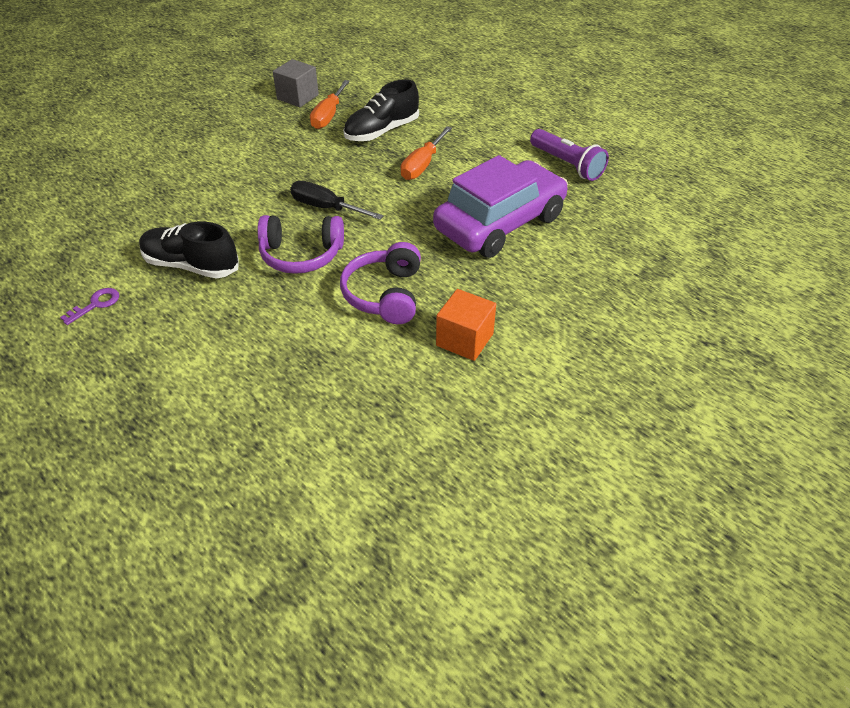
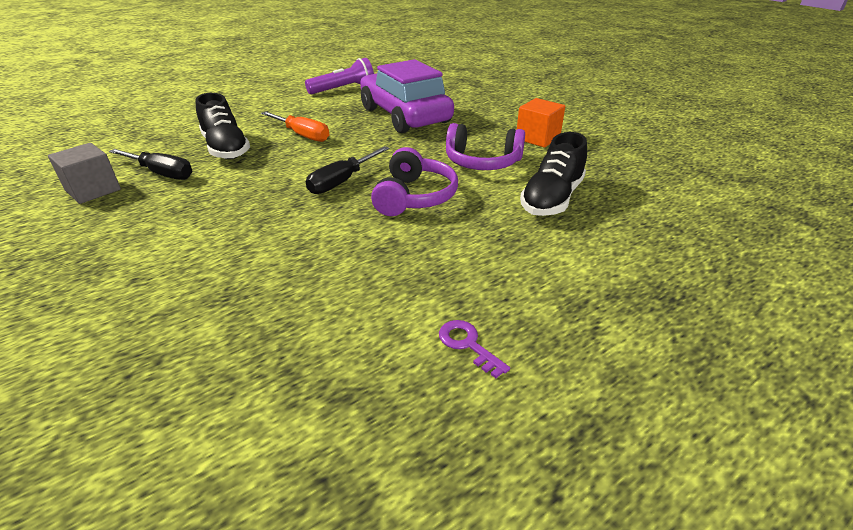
camera: 80 degrees left, 10 degrees down
(191, 265) = (409, 265): black shoe -> black shoe (552, 199)
(328, 115) = (161, 173): orange screwdriver -> black screwdriver

